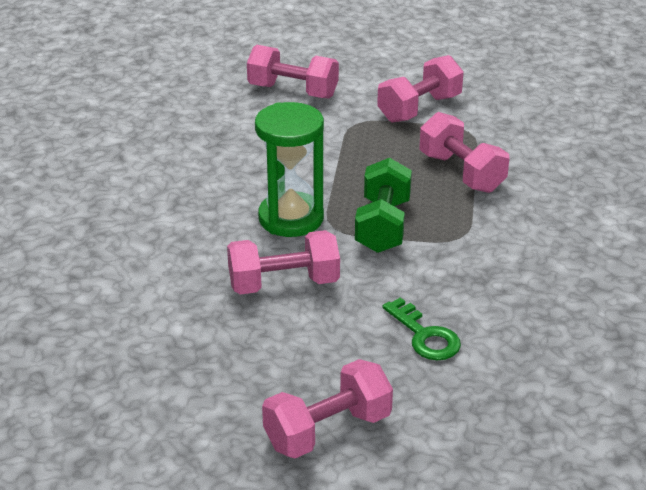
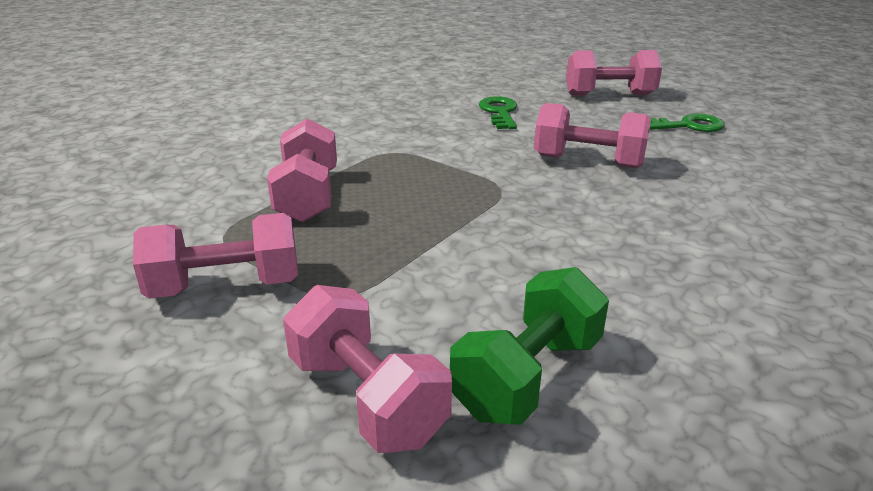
camera: 150 degrees left, 5 degrees down
(207, 387) = (688, 126): none -> green key
(291, 218) = (540, 207): green hourglass -> none
(383, 226) = (451, 176): green dumbbell -> green dumbbell (528, 376)

